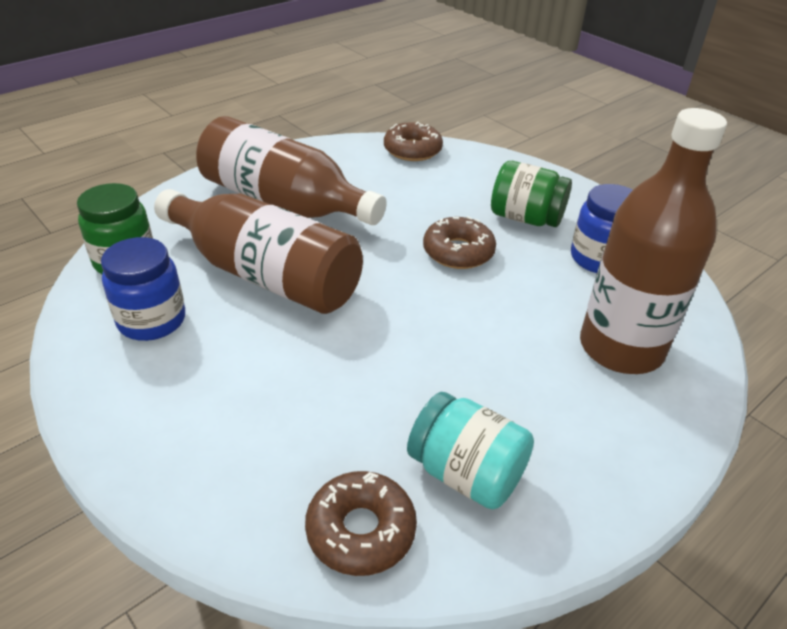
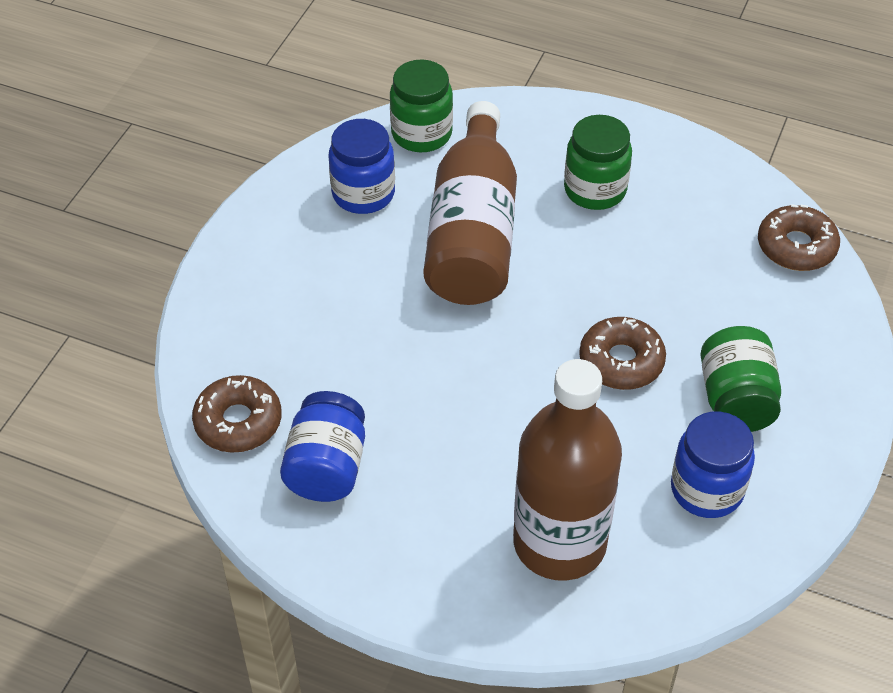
camera: 65 degrees right, 10 degrees up
(284, 202) = (595, 190): brown bottle -> green jar
(466, 473) = (327, 467): turquoise jar -> blue jar

